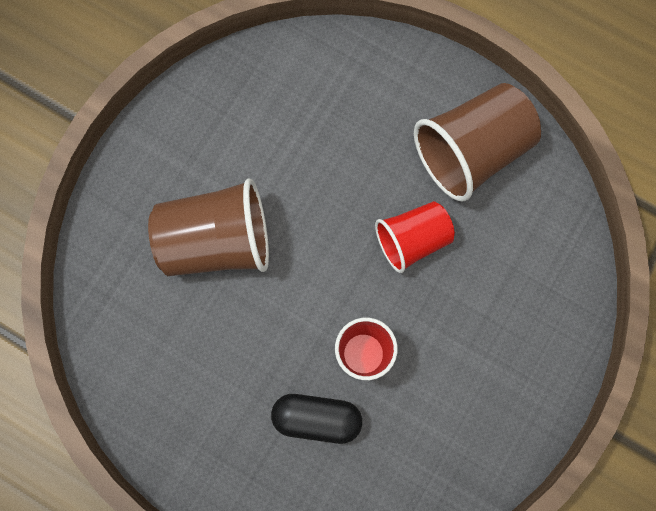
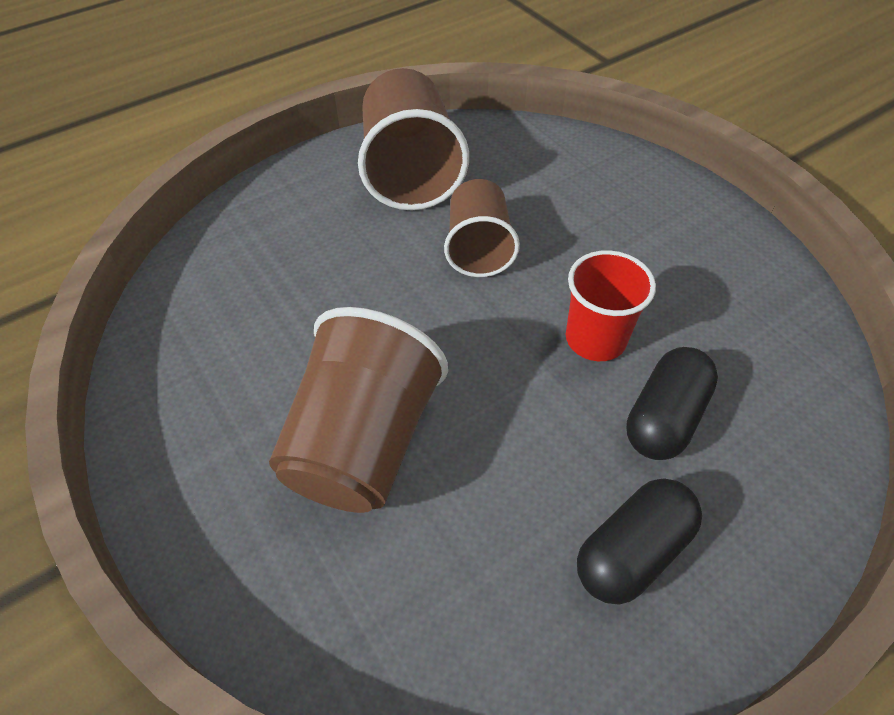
camera: 65 degrees left, 25 degrees down
(214, 424) = (632, 551): none -> black capsule
(412, 240) = (478, 248): red cup -> brown cup

